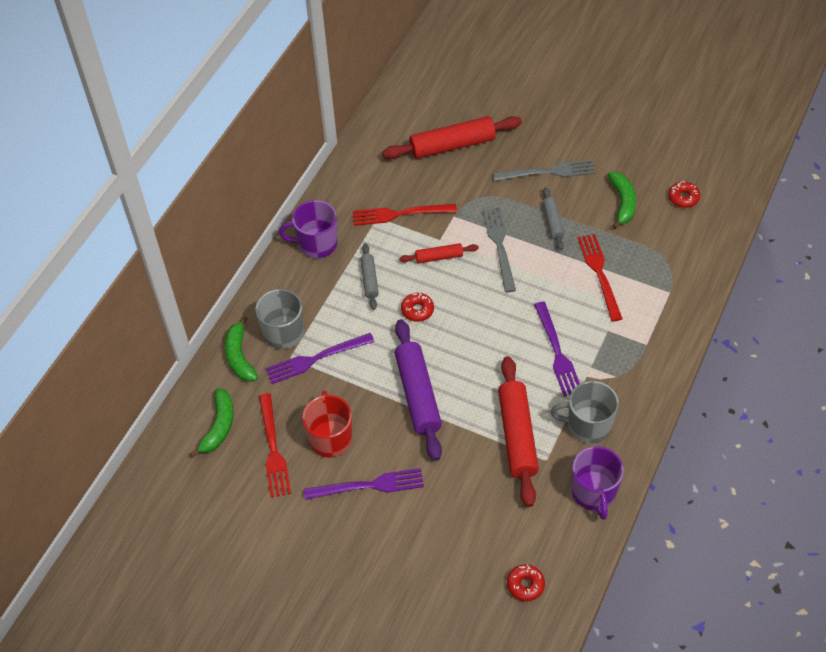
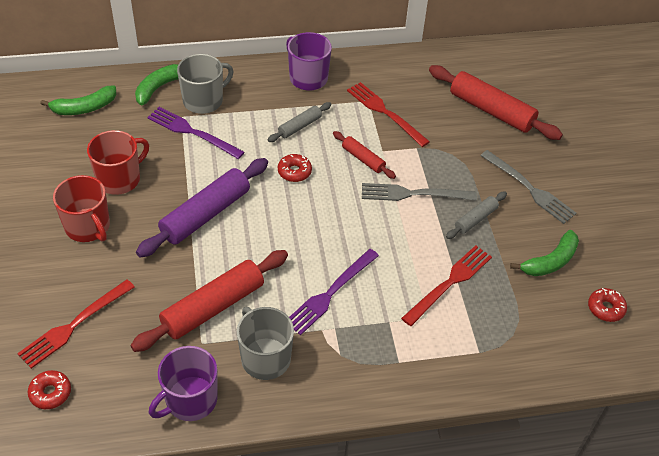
camera: 50 degrees right, 5 degrees down
(273, 449) = (84, 149): red fork -> red fork (74, 325)
(369, 485) = (88, 227): purple fork -> red mug
(499, 246) = (413, 194): grey fork -> grey fork turned 135 degrees counterclockwise

